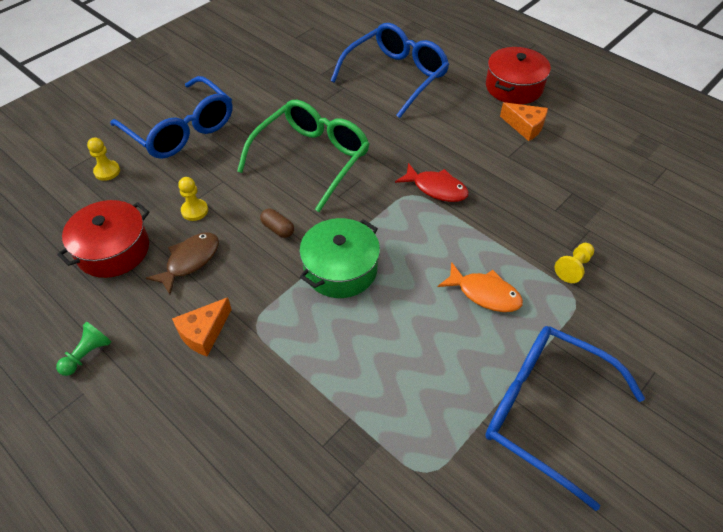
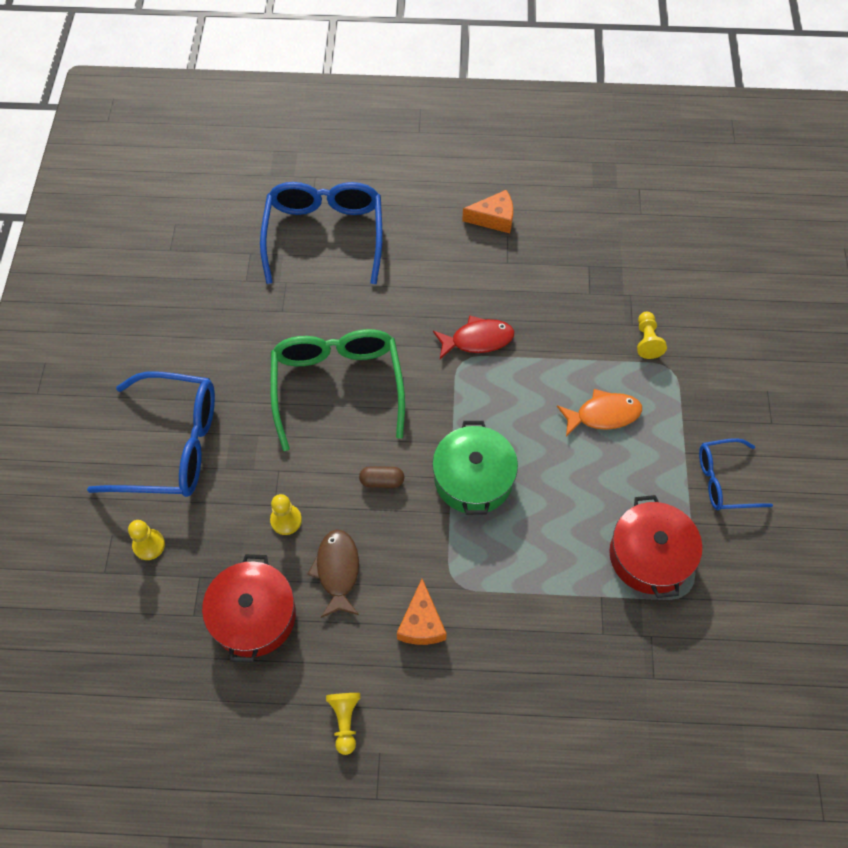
camera: 40 degrees left, 10 degrees up
(87, 354) = (345, 721): green pawn -> yellow pawn
(514, 87) = (445, 177): red pot -> red pot (650, 555)
(545, 411) = (723, 480): blue glasses -> blue glasses, size x0.56

